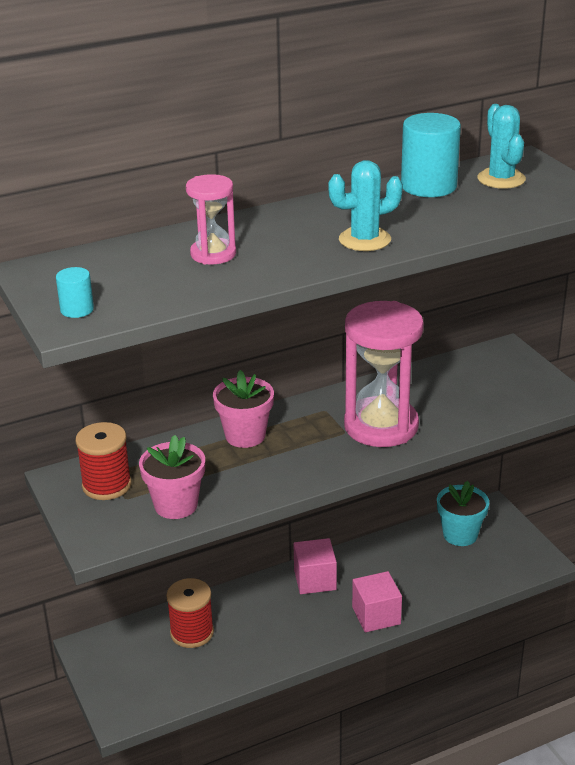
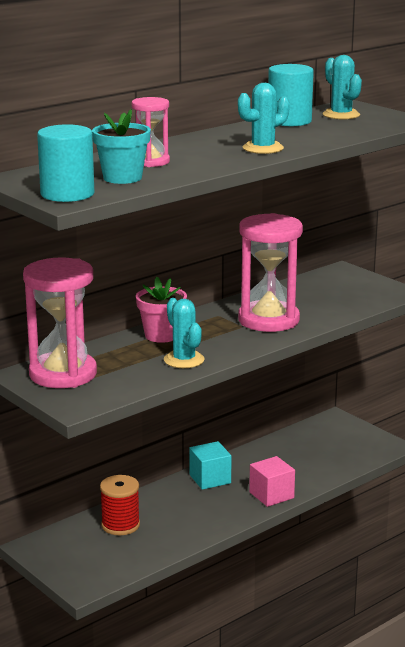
camera: 15 degrees left, 10 degrees down
(77, 310) = (67, 194): turquoise cylinder -> turquoise cylinder, size x1.99
(106, 485) = (63, 374): red spool -> pink hourglass
(176, 505) = (129, 379): pink flower pot -> none
(253, 481) = (184, 360): none -> turquoise cactus
(315, 580) = (210, 479): pink cube -> turquoise cube
(460, 535) = (317, 437): turquoise flower pot -> turquoise flower pot (122, 178)

